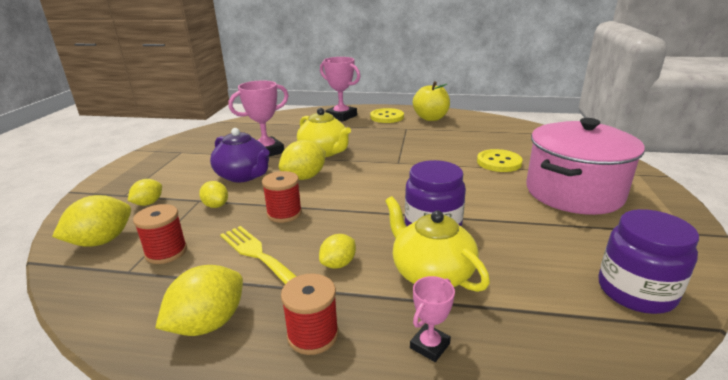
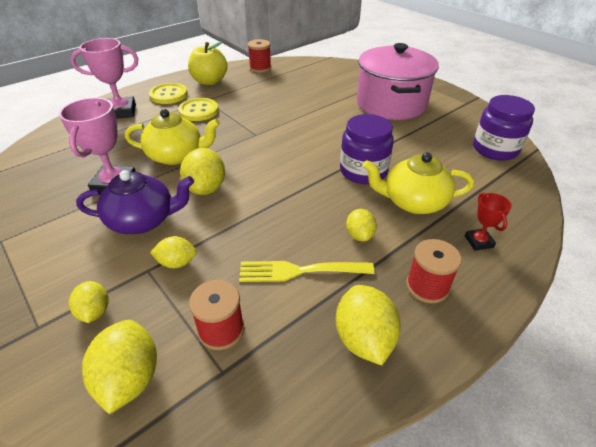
camera: 50 degrees left, 15 degrees up
(284, 213) = (252, 228): red spool -> red spool (260, 68)
(430, 346) = (478, 242): pink trophy -> red trophy
(499, 162) = (321, 101): yellow button -> yellow button (199, 111)

